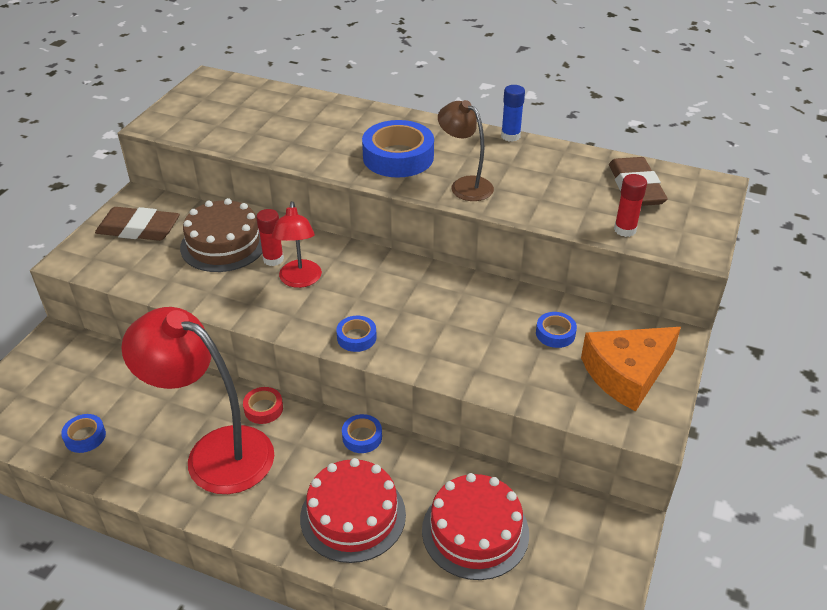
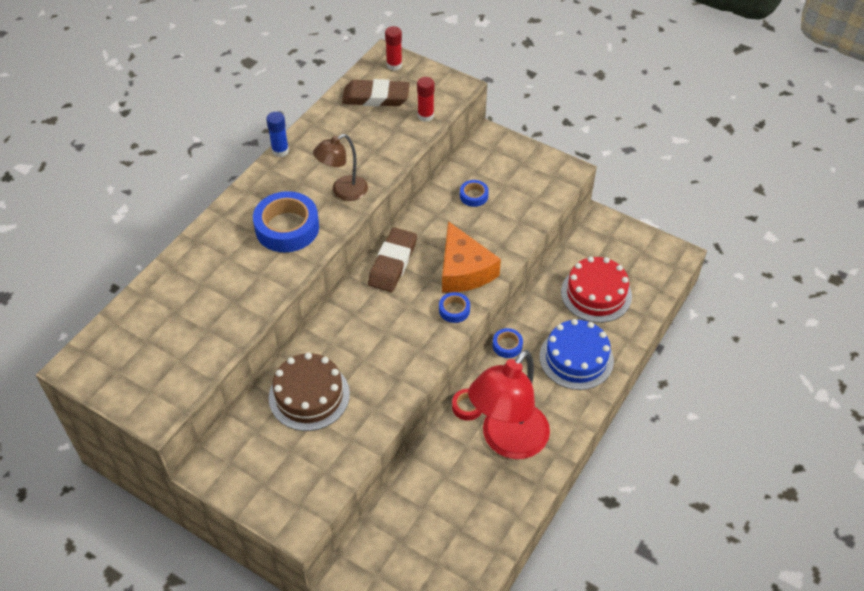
camera: 80 degrees left, 10 degrees up
(85, 437) = (475, 537): blue tape -> none
(139, 229) = (263, 467): brown eraser -> brown eraser (392, 263)
(273, 259) = (342, 358): red glue stick -> red glue stick (394, 65)
(300, 280) = (376, 341): red lamp -> none
(353, 515) = (576, 358): red cake -> blue cake
(627, 374) = (519, 169): orange cheese -> orange cheese (464, 270)

